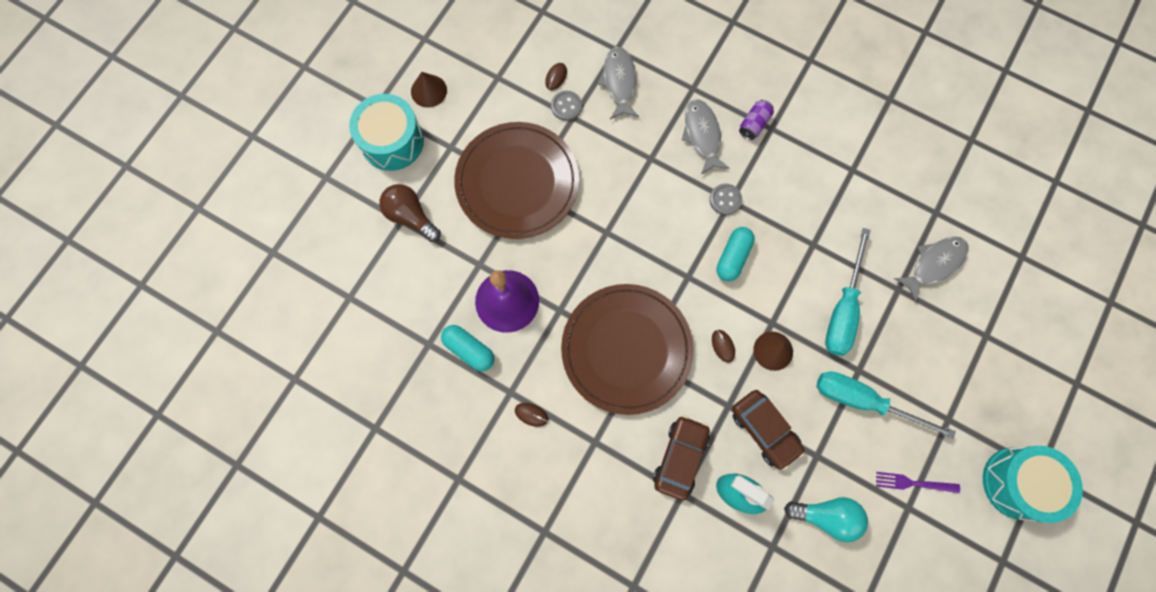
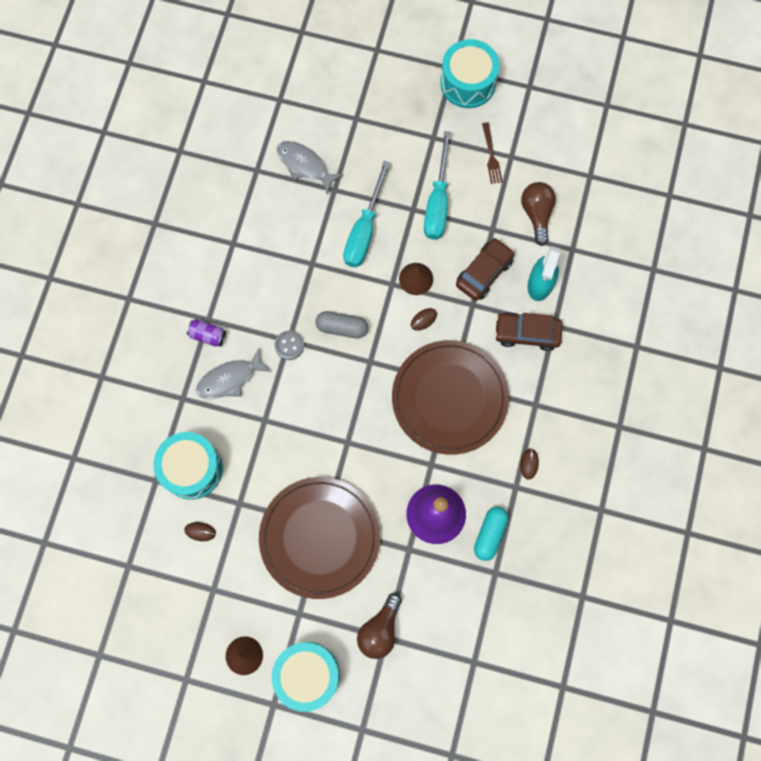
camera: 105 degrees left, 0 degrees up
(566, 106) = (229, 513): grey button -> none
(619, 82) = (192, 469): grey fish -> turquoise drum
(732, 257) = (342, 328): turquoise capsule -> grey capsule
(826, 516) = (537, 214): turquoise light bulb -> brown light bulb
(842, 309) = (364, 230): turquoise screwdriver -> turquoise screwdriver turned 105 degrees clockwise
(913, 483) = (491, 156): purple fork -> brown fork

